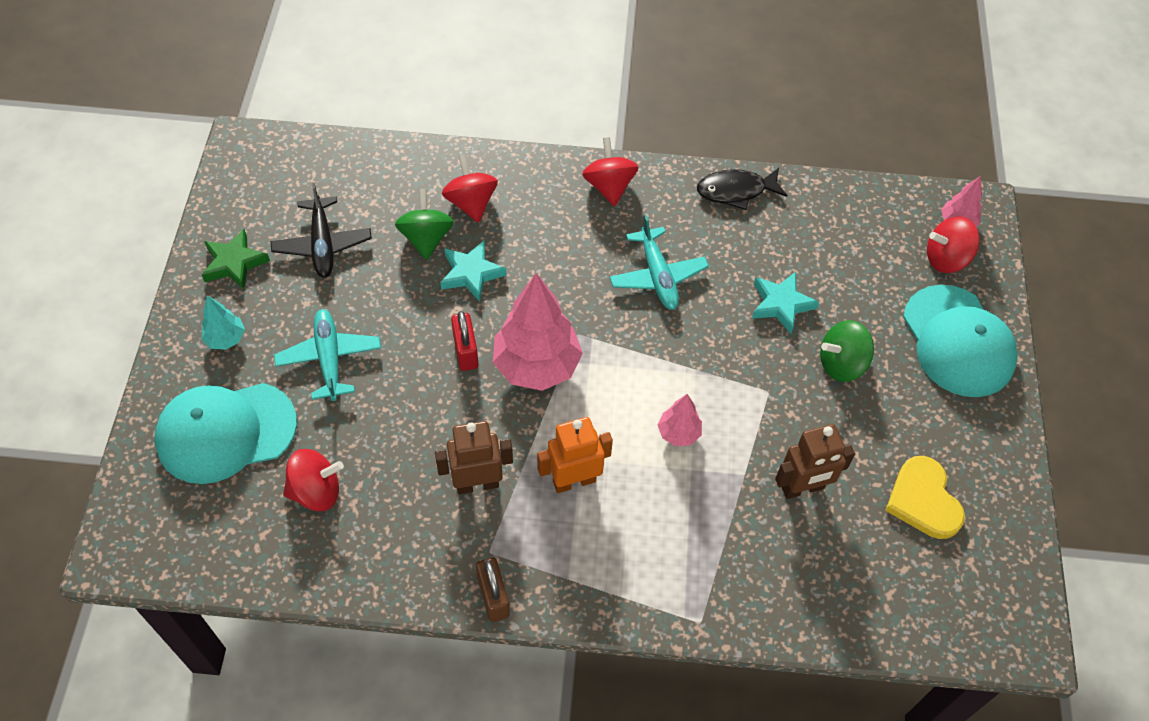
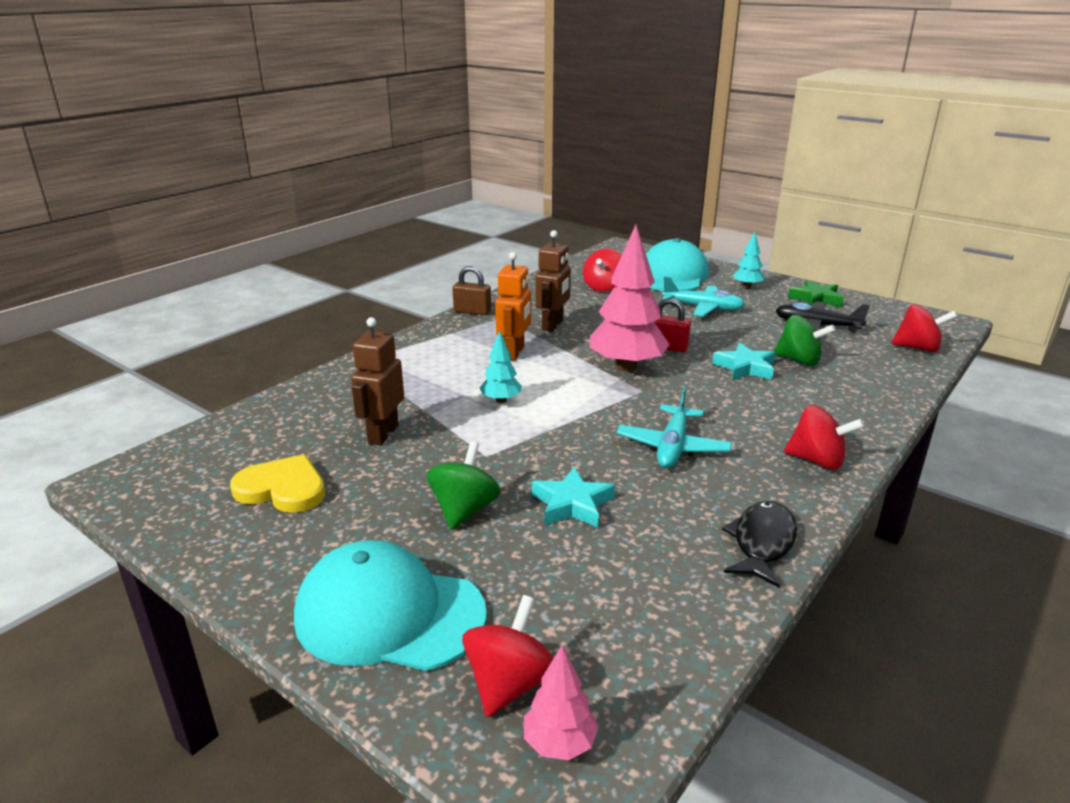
camera: 125 degrees right, 30 degrees down
(471, 203) = (832, 387): red spinning top -> red spinning top (917, 348)
(657, 276) = (672, 447): turquoise plane -> turquoise plane turned 90 degrees counterclockwise
(678, 433) = (501, 400): pink tree -> turquoise tree

